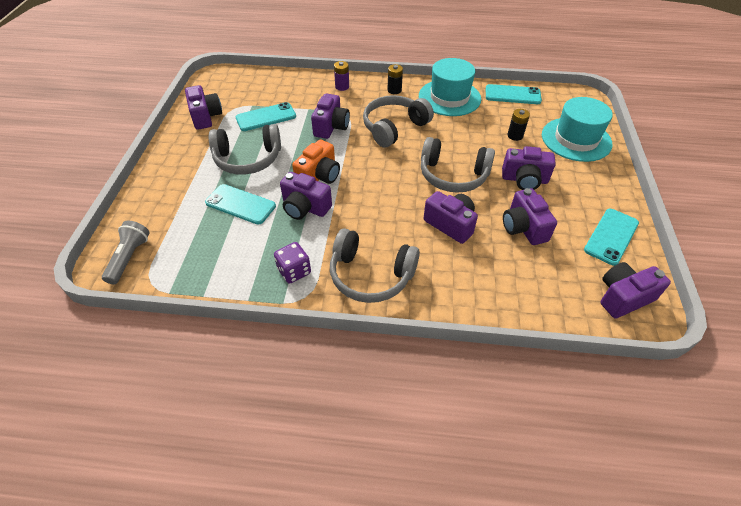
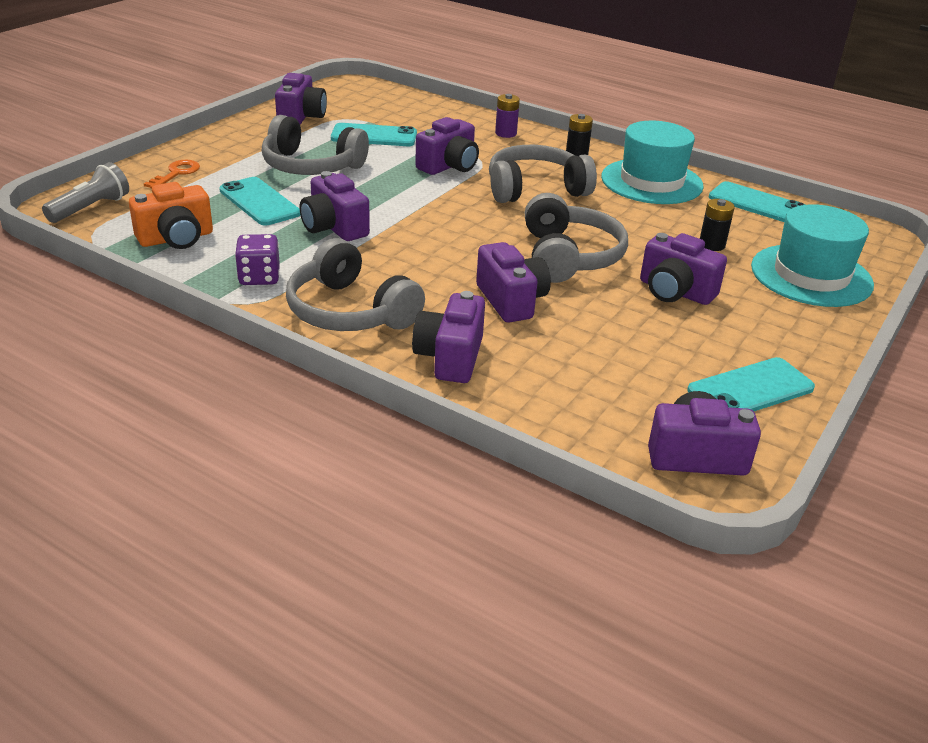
camera: 25 degrees right, 15 degrees down
(163, 200) = (176, 173): none -> orange key
(319, 176) = (383, 205): orange camera -> orange camera (176, 238)
(453, 175) = (569, 256): grey headphones -> grey headphones turned 135 degrees counterclockwise
(523, 227) = (617, 337): purple camera -> purple camera (450, 357)

